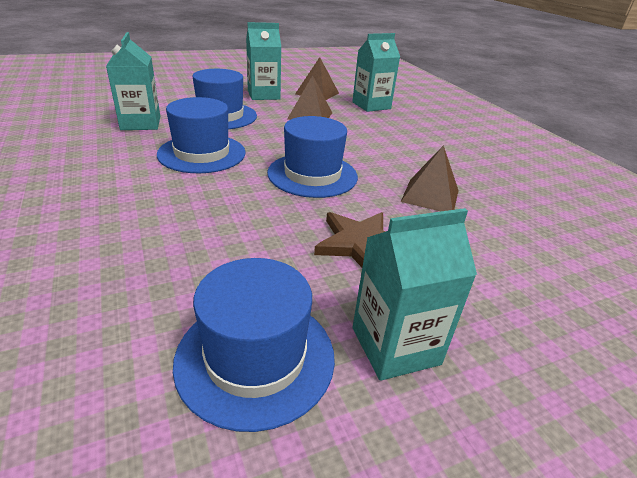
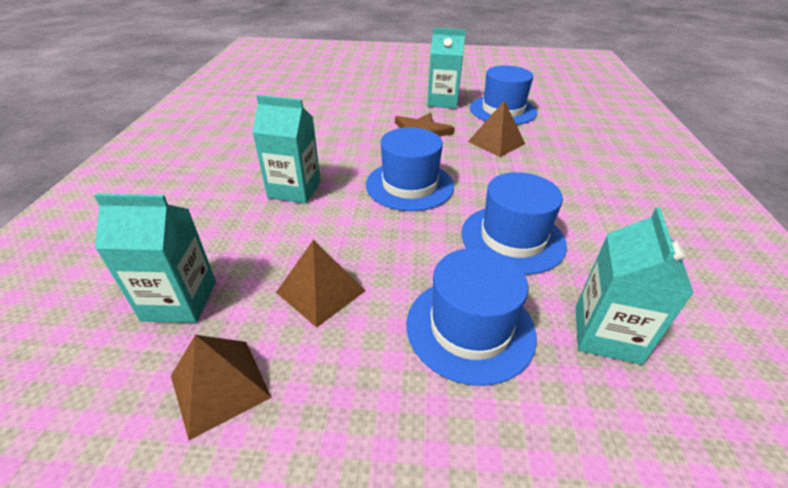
camera: 150 degrees left, 5 degrees up
(263, 95) = (346, 409): turquoise carton -> turquoise carton (294, 189)
(430, 196) = (333, 147): brown pyramid -> brown pyramid (496, 142)

